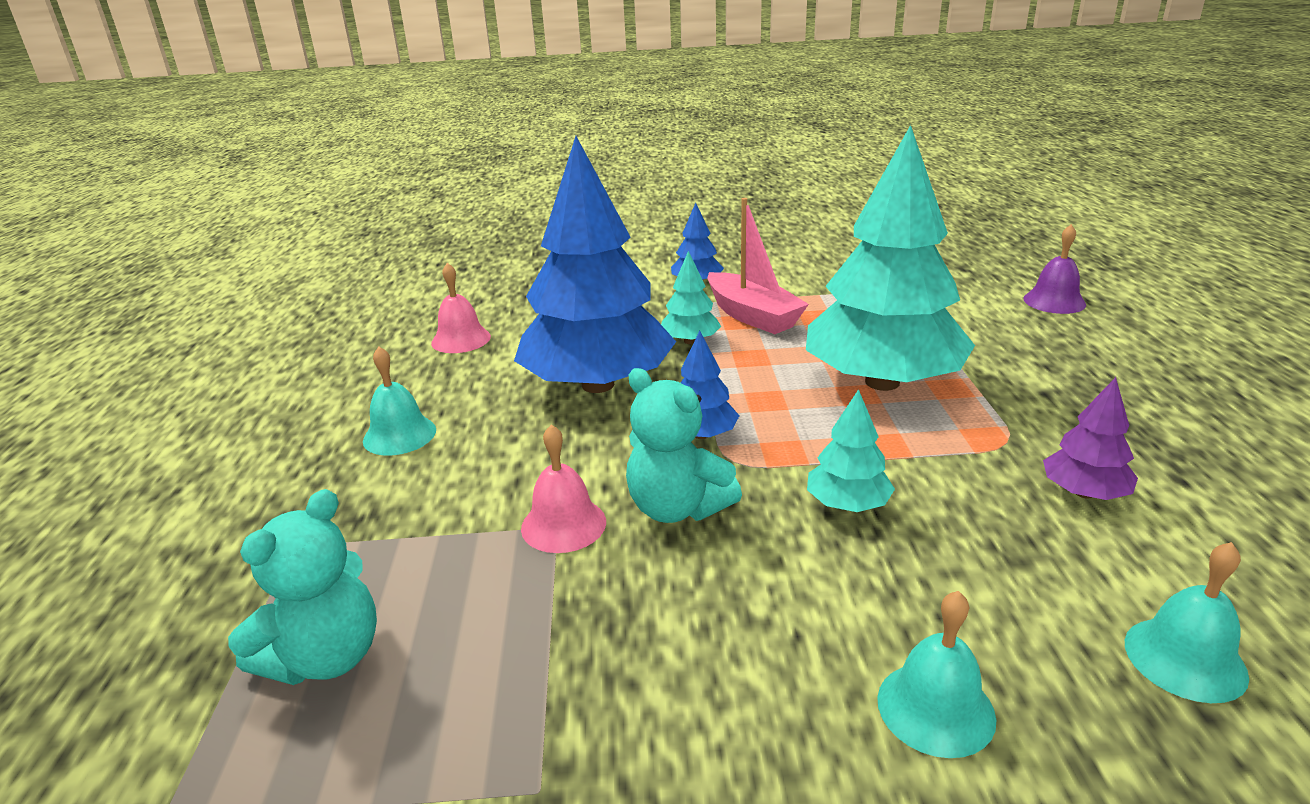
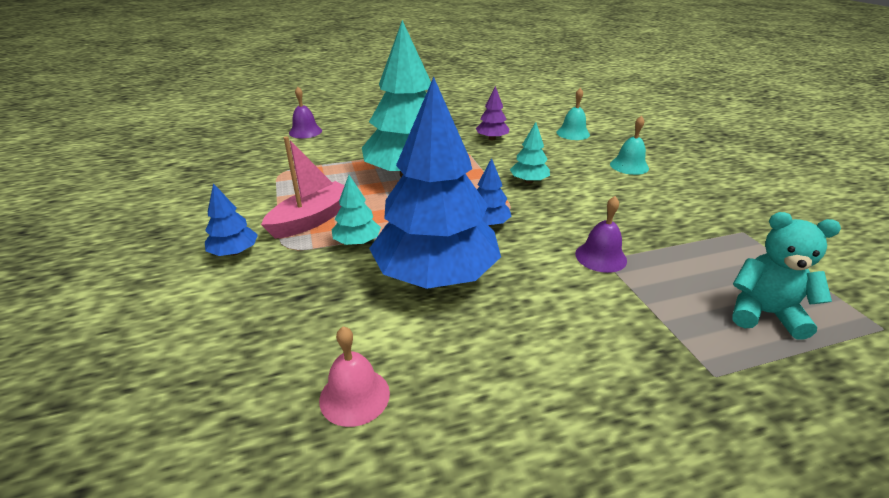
camera: 105 degrees left, 5 degrees up
(399, 435) = (554, 372): turquoise bell -> none
(563, 524) = (600, 257): pink bell -> purple bell
(677, 508) = (561, 223): turquoise teddy bear -> none

